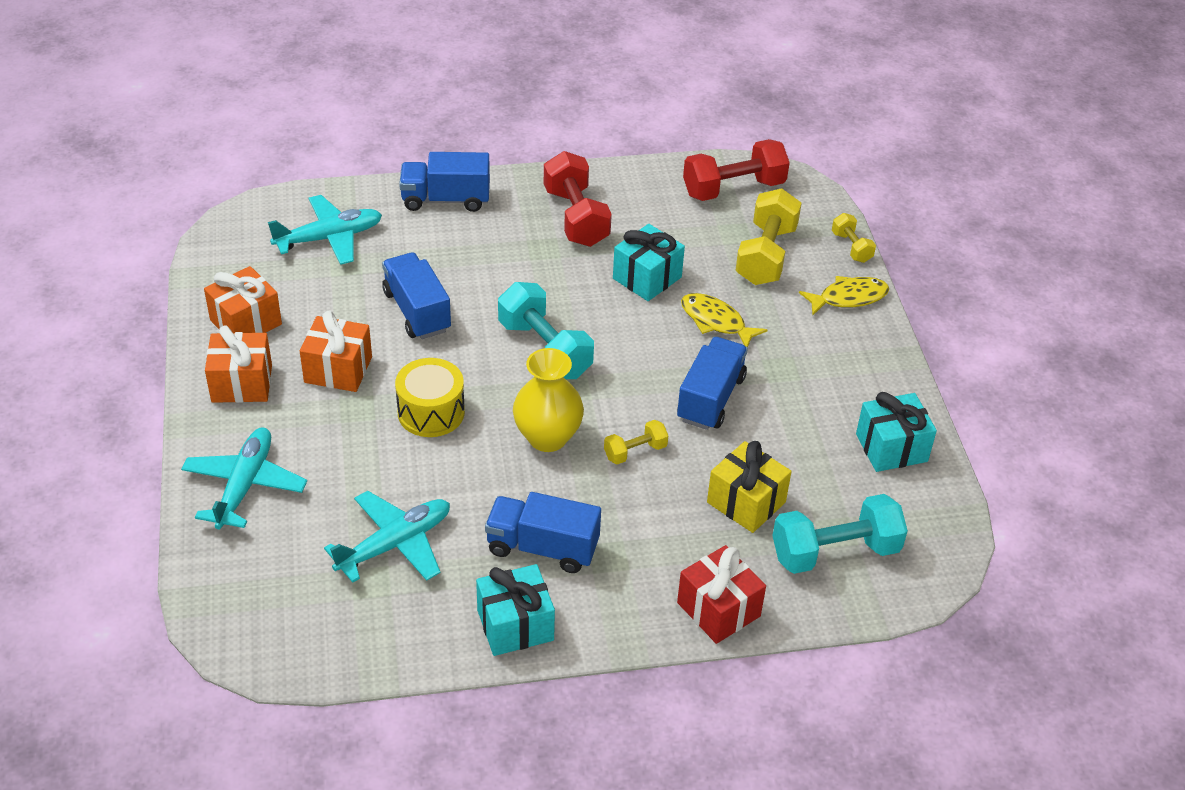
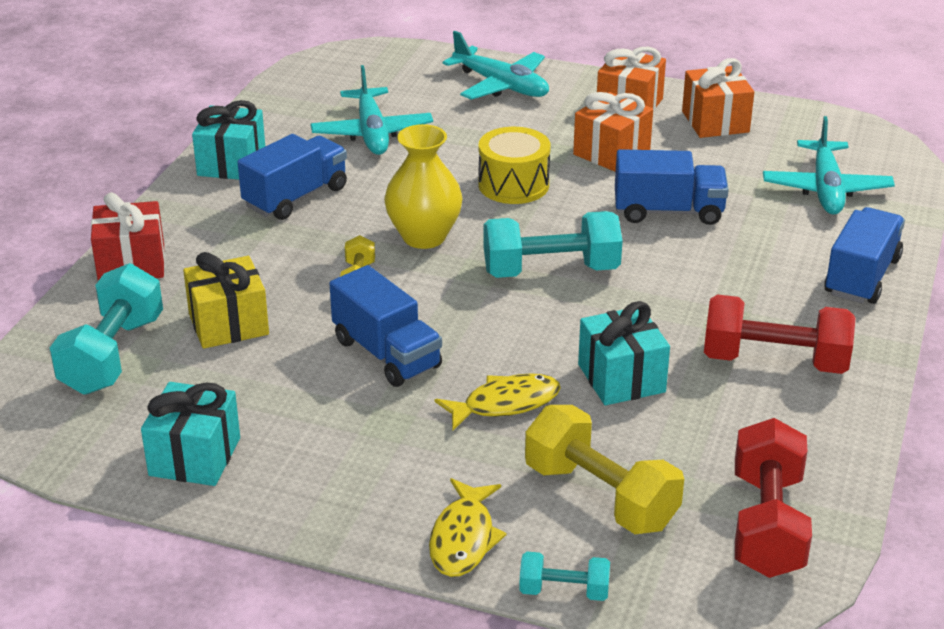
camera: 120 degrees right, 10 degrees down
(851, 247) = (564, 591): yellow dumbbell -> turquoise dumbbell

